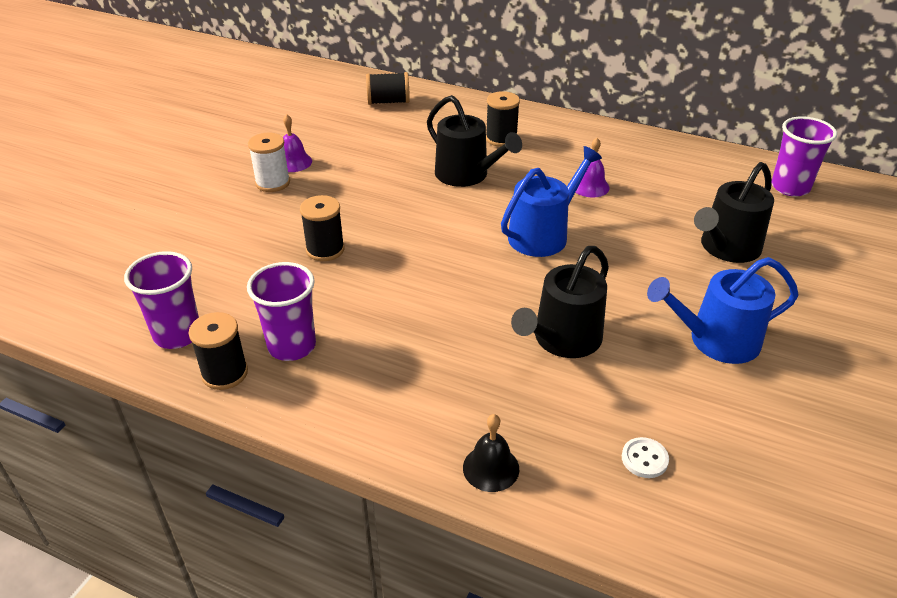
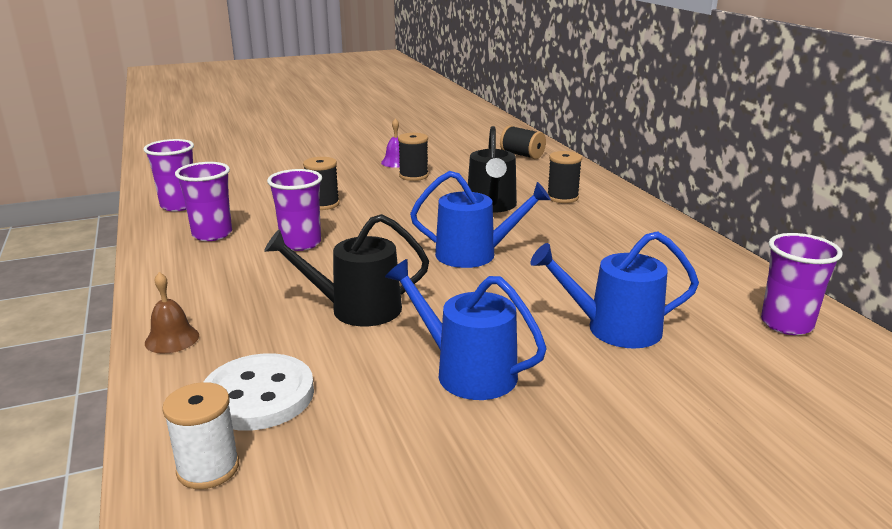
camera: 45 degrees right, 15 degrees down
(225, 373) = (161, 229): black spool -> black spool (413, 176)
(273, 183) = (364, 167): white spool -> white spool (208, 468)
(395, 305) = (301, 243): none -> purple cup
(491, 468) = (172, 339): black bell -> brown bell
(590, 186) = (574, 246): purple bell -> none
(644, 459) = (259, 395): white button -> white button, size x2.27
(726, 248) = (614, 329): black watering can -> blue watering can

